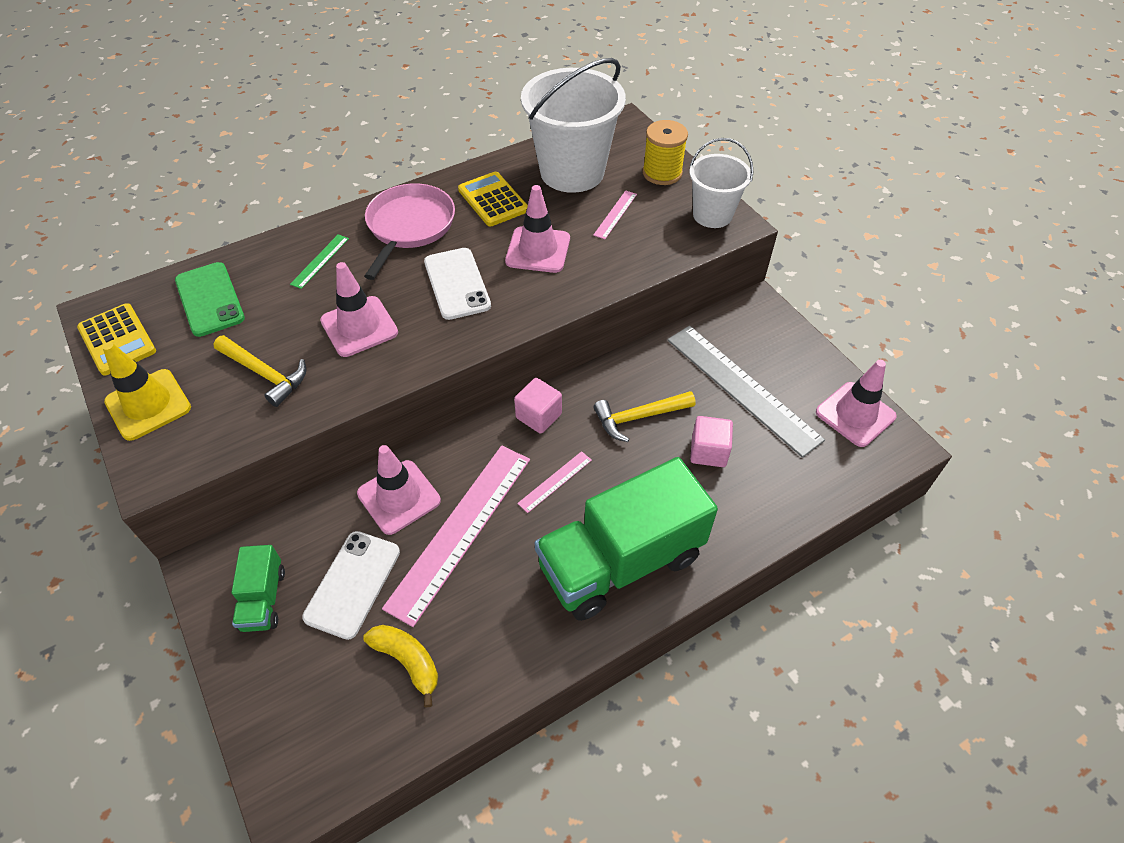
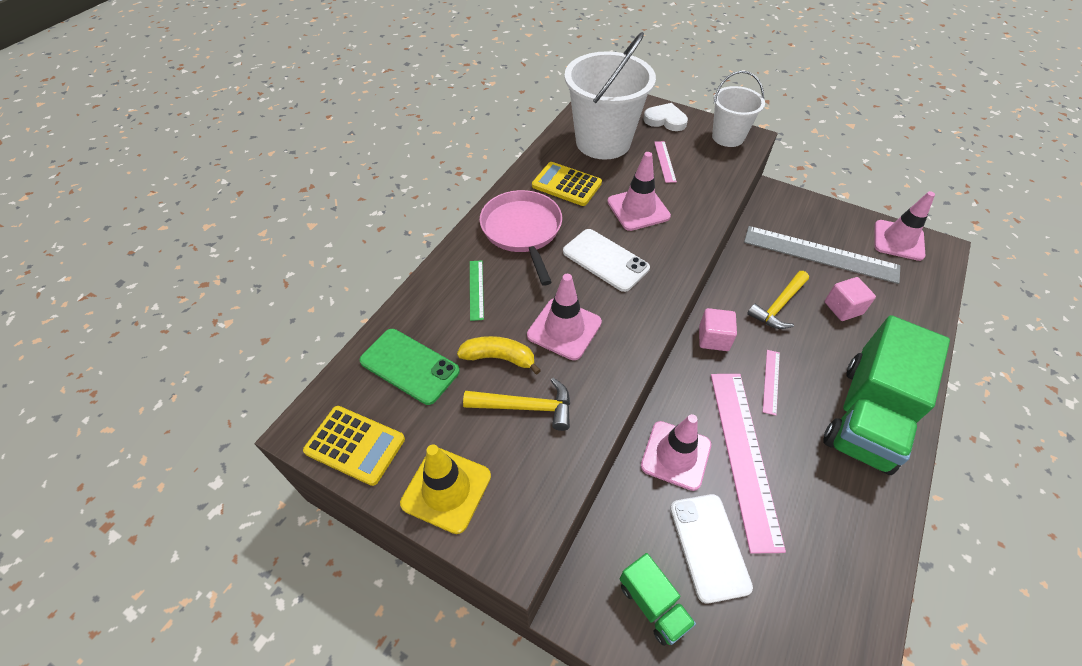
camera: 30 degrees left, 0 degrees up
(408, 661) = (807, 582): yellow banana -> yellow banana (499, 358)
(662, 173) = (665, 120): yellow spool -> white heart

